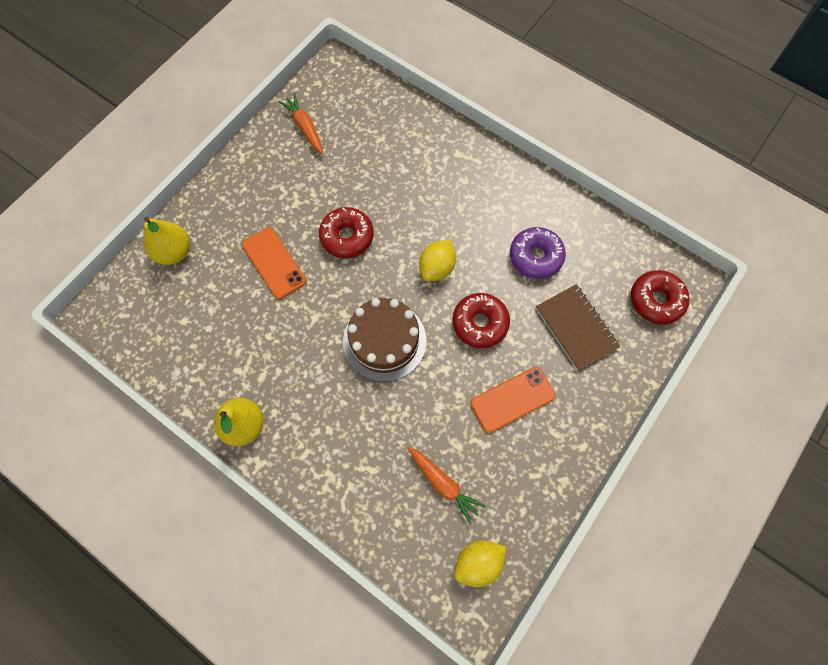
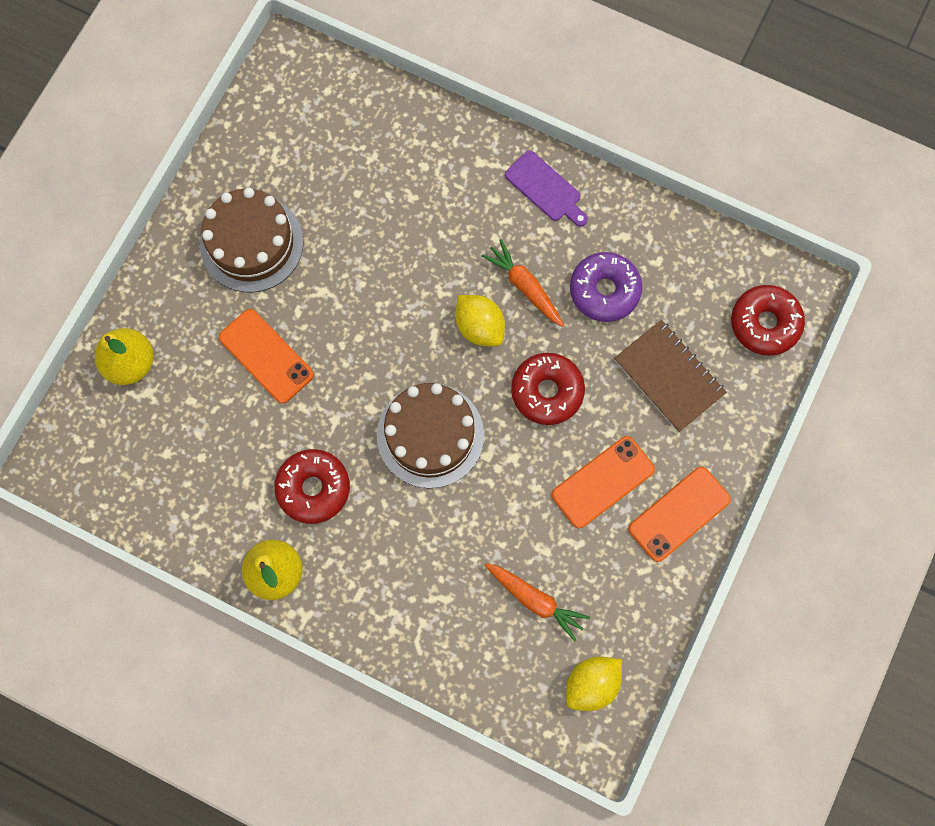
camera: 10 degrees left, 5 degrees up
(281, 183) = (251, 243): none -> brown cake
(305, 127) = (265, 157): orange carrot -> orange carrot (525, 287)
(347, 237) = (354, 304): red donut -> red donut (313, 488)
(437, 268) = (479, 327): yellow lemon -> yellow lemon turned 60 degrees counterclockwise
(502, 179) = (545, 188): none -> purple cutting board
(569, 435) = (679, 514): none -> orange phone

